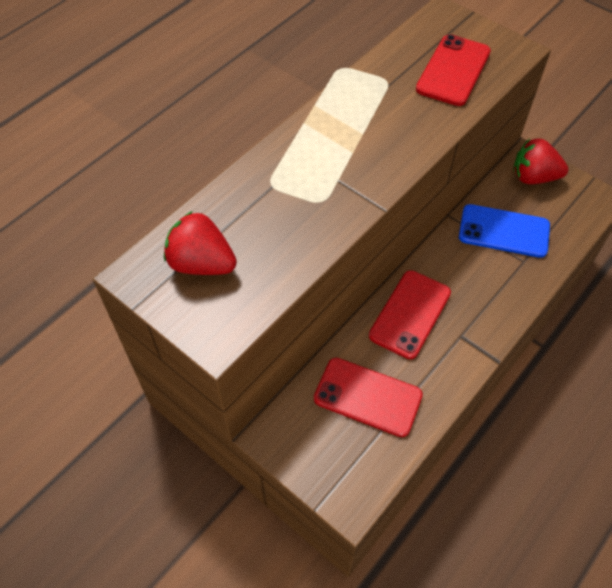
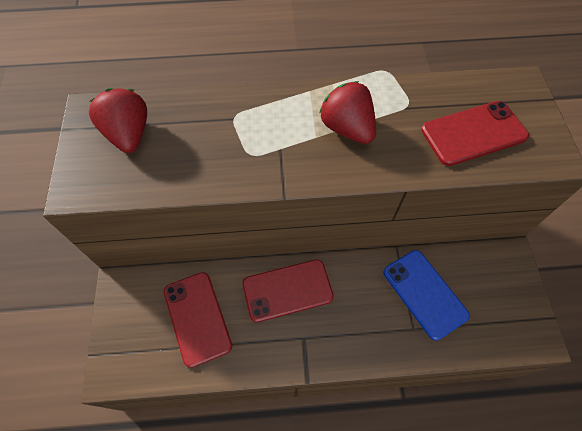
camera: 45 degrees right, 5 degrees up
(533, 177) = (498, 274): red strawberry -> red strawberry (347, 128)

